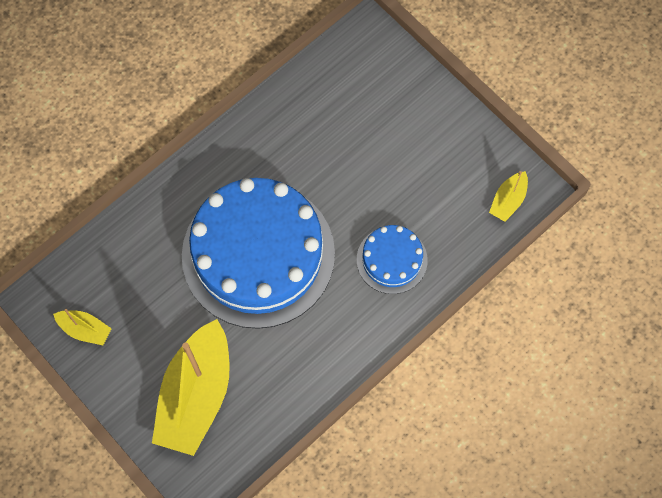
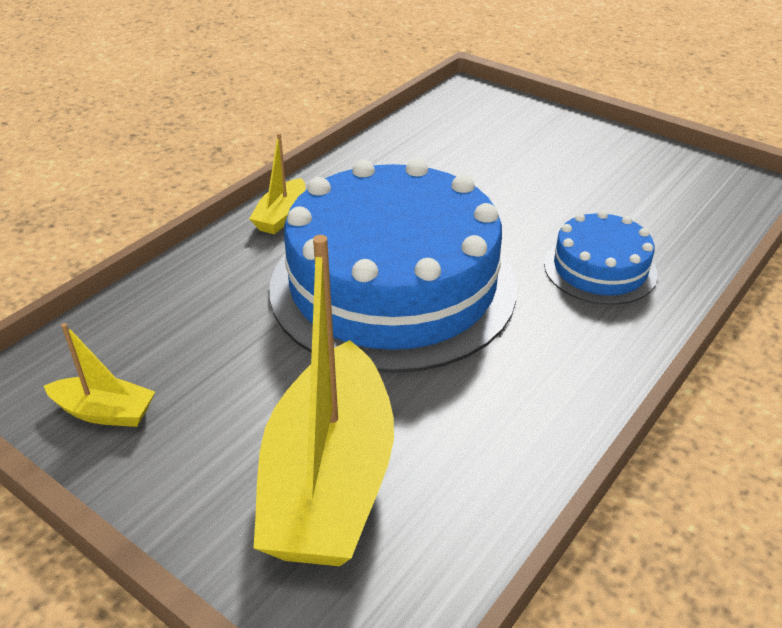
camera: 10 degrees left, 30 degrees down
(508, 200) = (726, 197): yellow boat -> yellow boat (281, 216)

